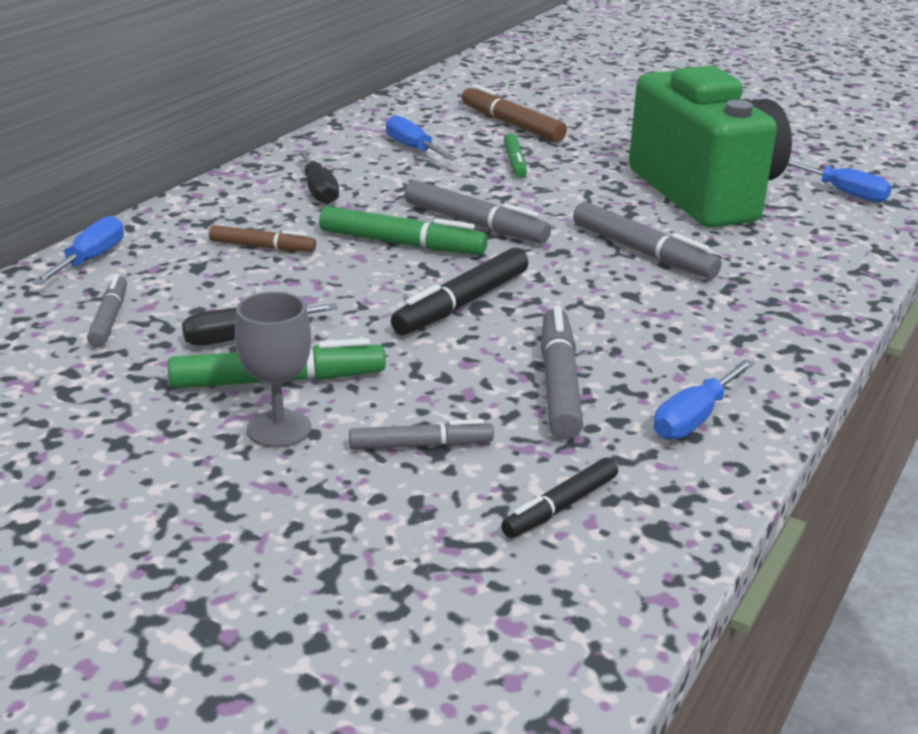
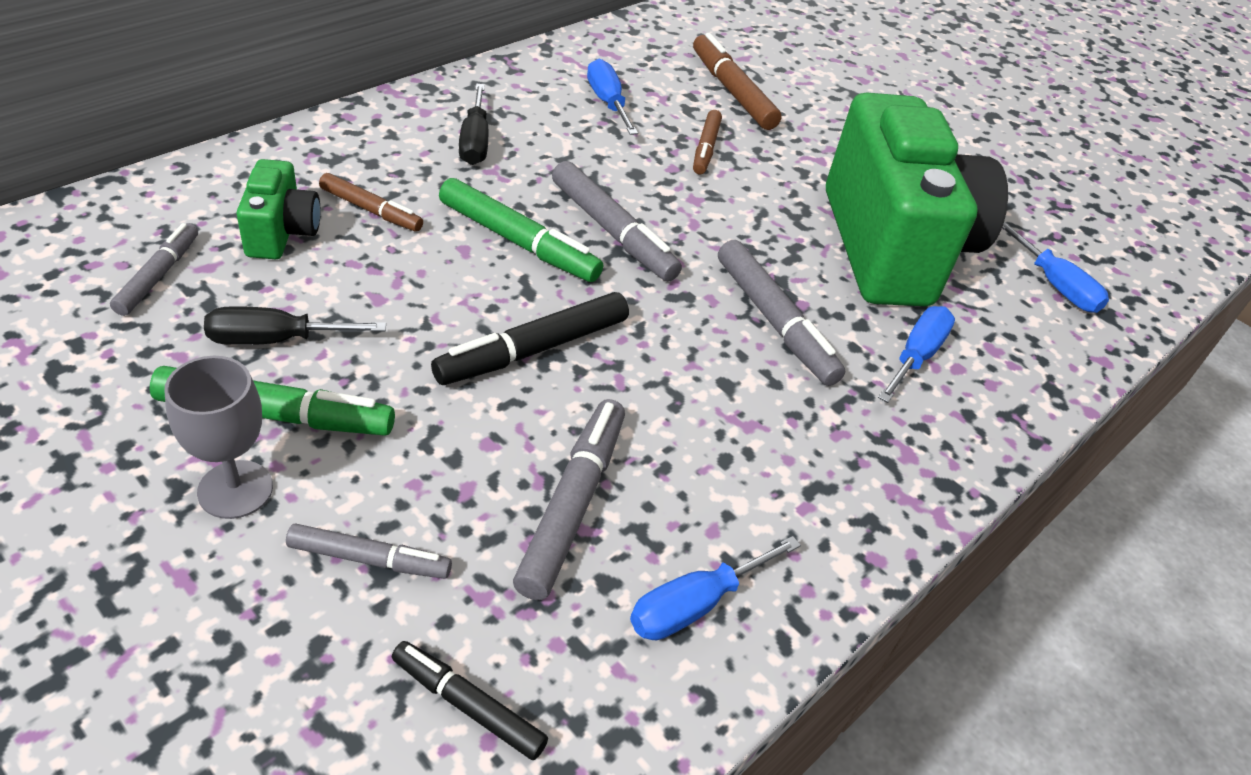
camera: 10 degrees right, 15 degrees up
(90, 260) = (189, 185): blue screwdriver -> blue screwdriver (916, 356)
(196, 274) = (282, 232): none -> green camera
(515, 162) = (705, 148): green marker -> brown marker
(560, 507) = (468, 705): black marker -> black marker turned 60 degrees clockwise

